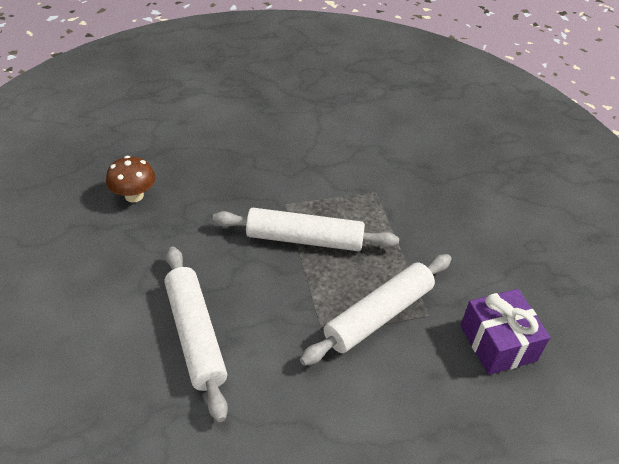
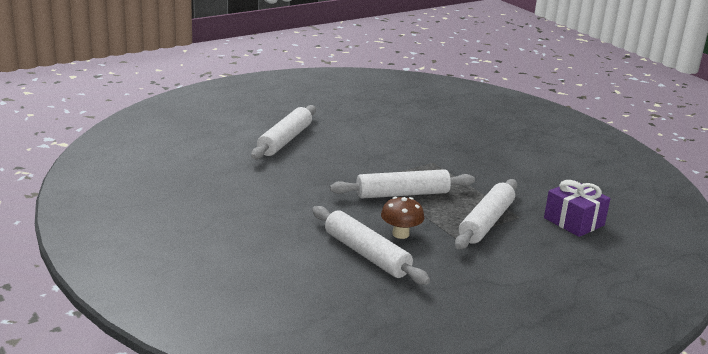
camera: 20 degrees left, 20 degrees down
(134, 195) = (250, 192): brown mushroom -> brown mushroom (400, 234)
(226, 121) = (285, 140): none -> white rolling pin

